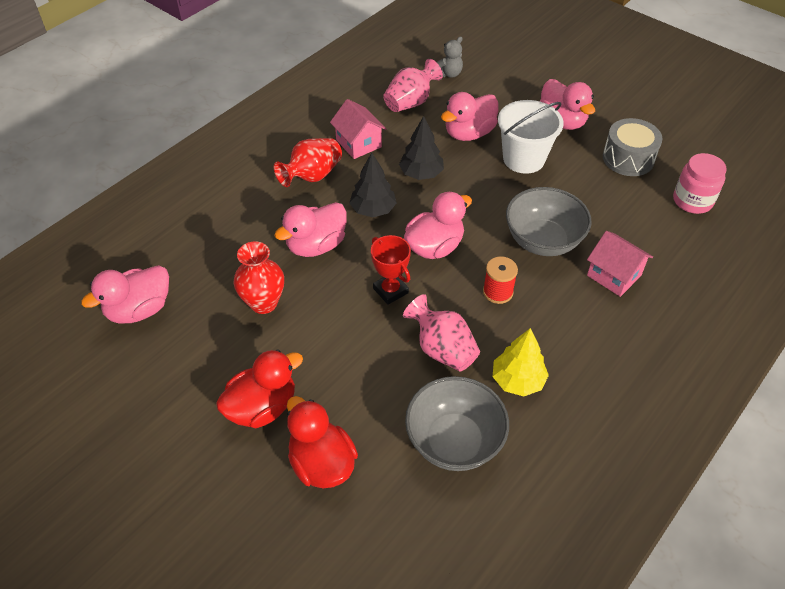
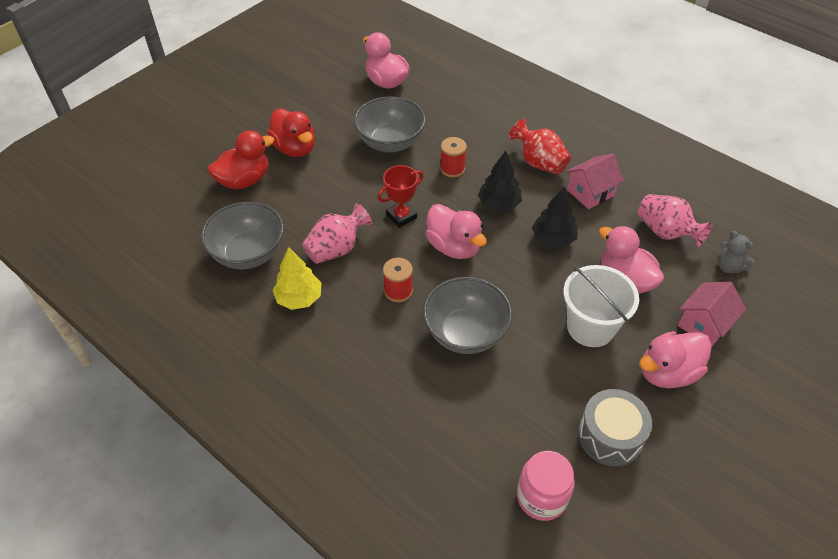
camera: 90 degrees right, 0 degrees up
(263, 303) = (390, 142): red vase -> grey bowl
(316, 245) = (452, 169): pink duck -> red spool
(614, 275) = (418, 391): pink house -> pink house (704, 324)

